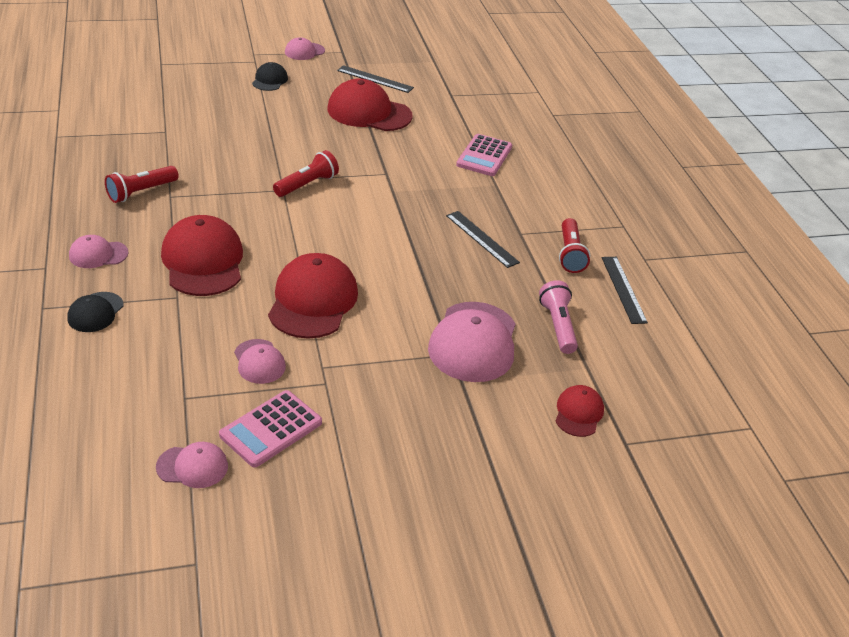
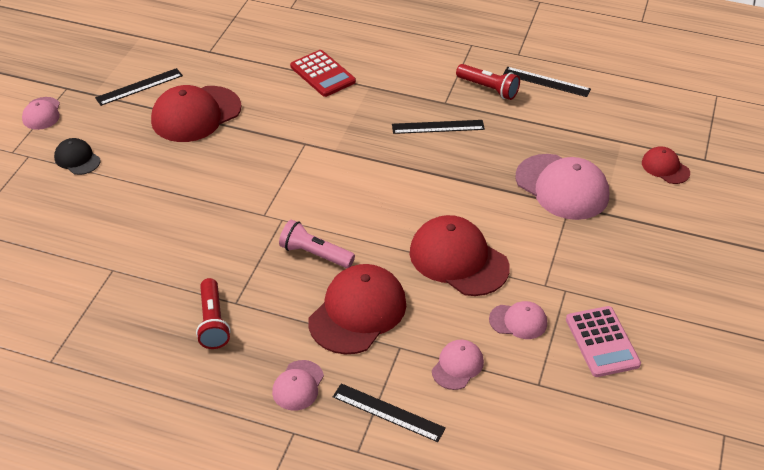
camera: 55 degrees left, 5 degrees up
(95, 312) = (388, 412): black cap -> black ruler
(192, 466) = (622, 404): pink cap -> pink cap (457, 366)
(203, 261) = (357, 312): red cap -> red cap turned 105 degrees clockwise
(307, 185) = (286, 200): red flashlight -> none
(484, 156) = (322, 74): pink calculator -> red calculator
(558, 326) = (568, 134): pink flashlight -> pink flashlight (315, 254)

